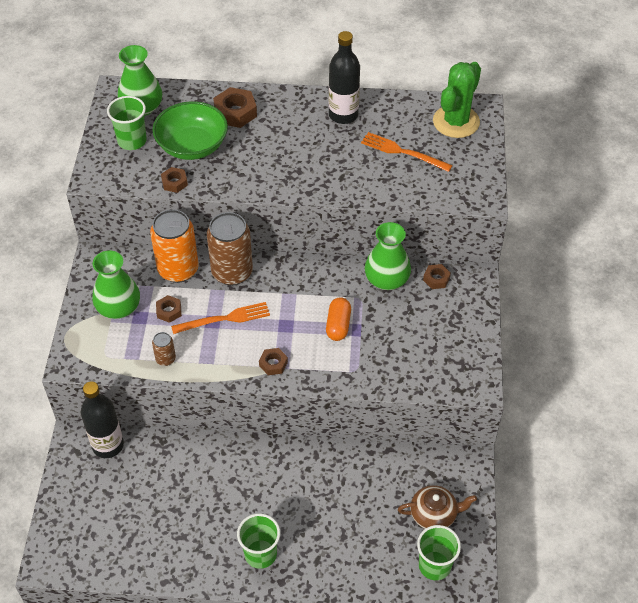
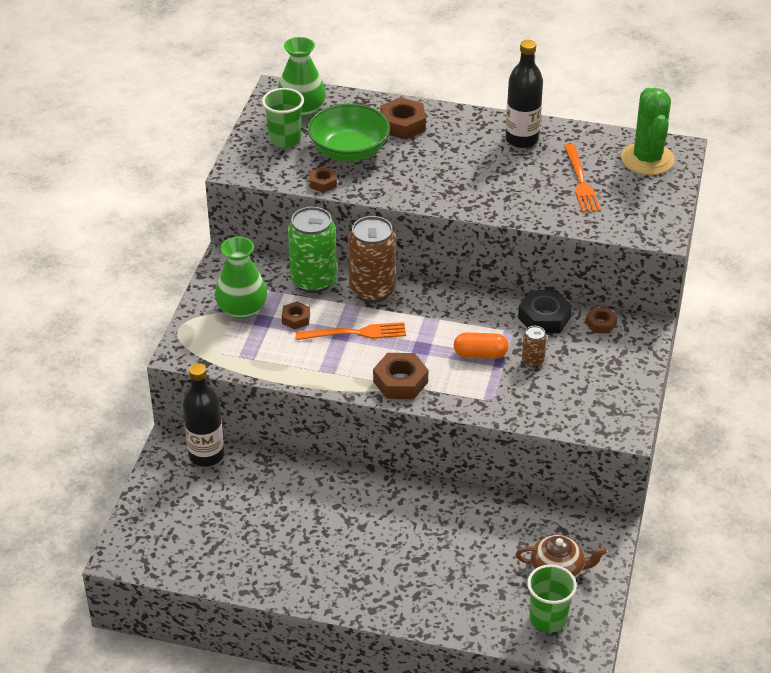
camera: 10 degrees right, 10 degrees down
(165, 359) = (283, 363): brown can -> brown can (533, 360)
(178, 269) = (313, 281): orange can -> green can
(260, 554) = (354, 580): green cup -> none
(273, 364) = (400, 382): brown nut -> brown nut, size x1.70
(338, 325) = (480, 354): orange capsule -> orange capsule turned 75 degrees clockwise
(386, 279) = (544, 317): green vase -> black nut
(403, 152) = (580, 181): orange fork -> orange fork turned 135 degrees counterclockwise
(456, 122) = (647, 159): green cactus -> green cactus turned 45 degrees counterclockwise

